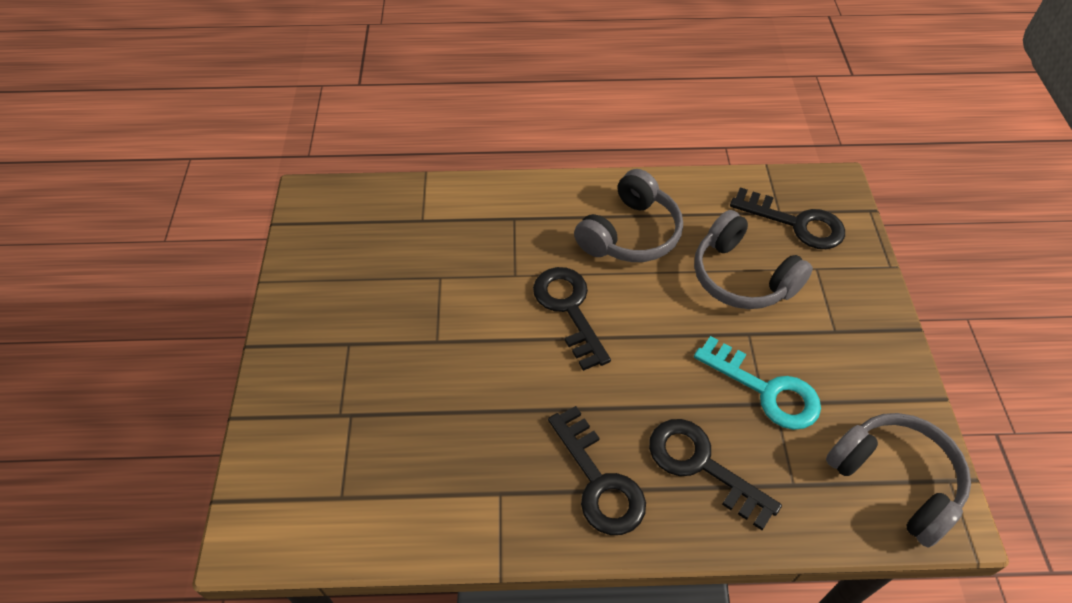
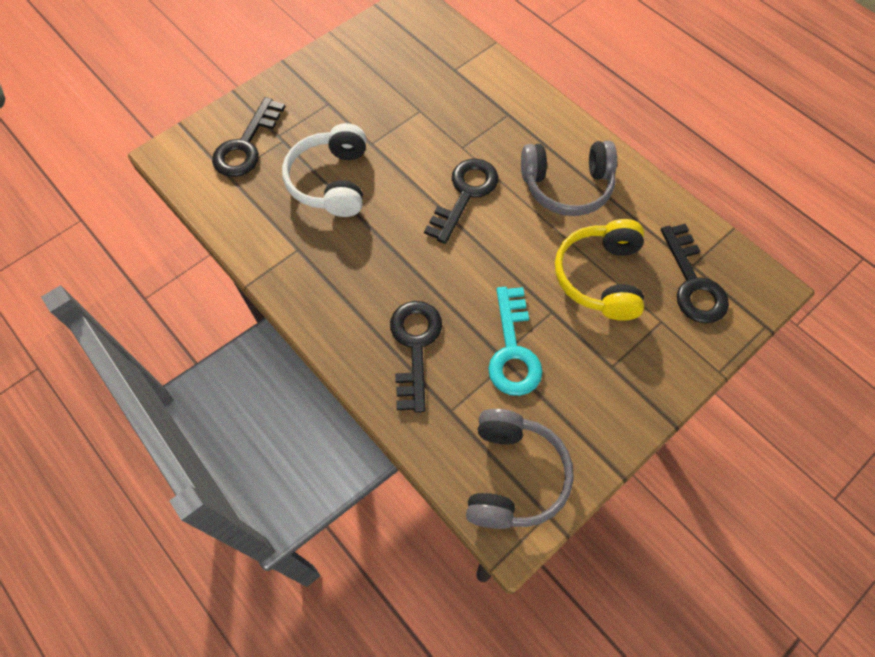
camera: 50 degrees right, 10 degrees up
(446, 406) = (331, 181): none -> white headphones
(599, 481) = (351, 295): black key -> black key (246, 145)
(742, 277) = (600, 277): grey headphones -> yellow headphones

